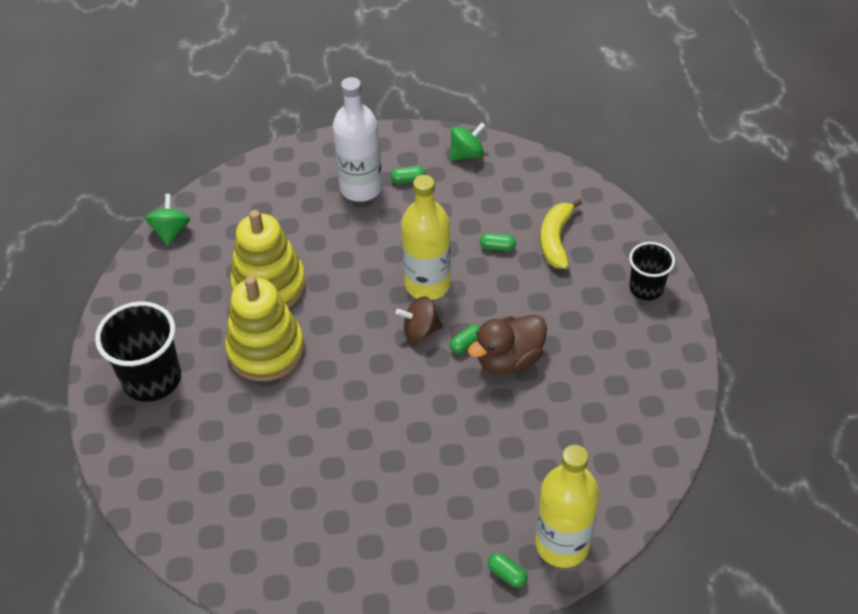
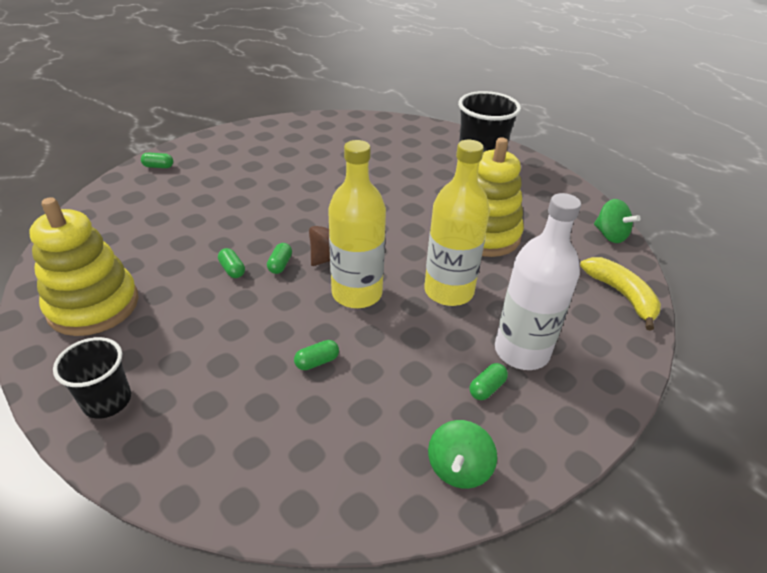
camera: 140 degrees right, 10 degrees down
(266, 350) = (431, 200): yellow stacking toy -> yellow stacking toy (93, 305)
(509, 359) = (232, 270): brown duck -> green capsule
(556, 240) = (253, 405): yellow banana -> yellow banana (621, 295)
(562, 544) = (125, 189): yellow bottle -> yellow bottle (449, 291)

